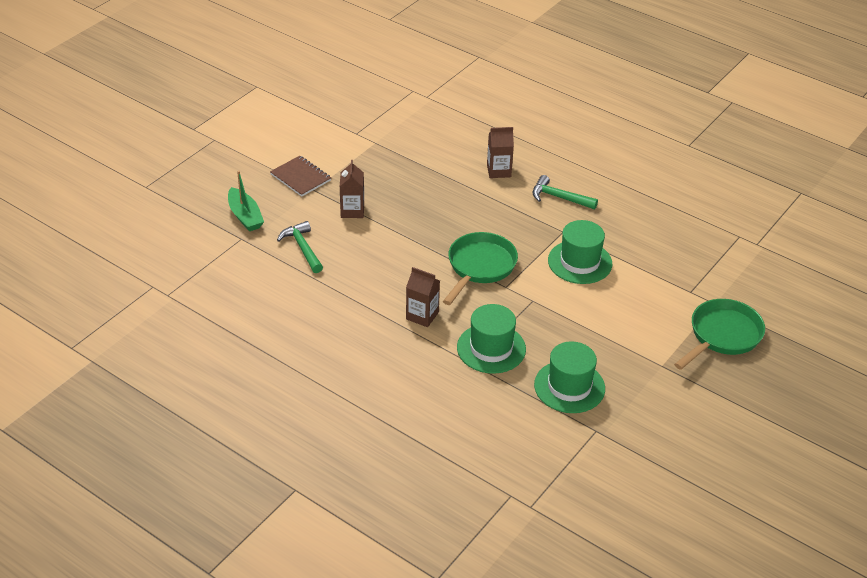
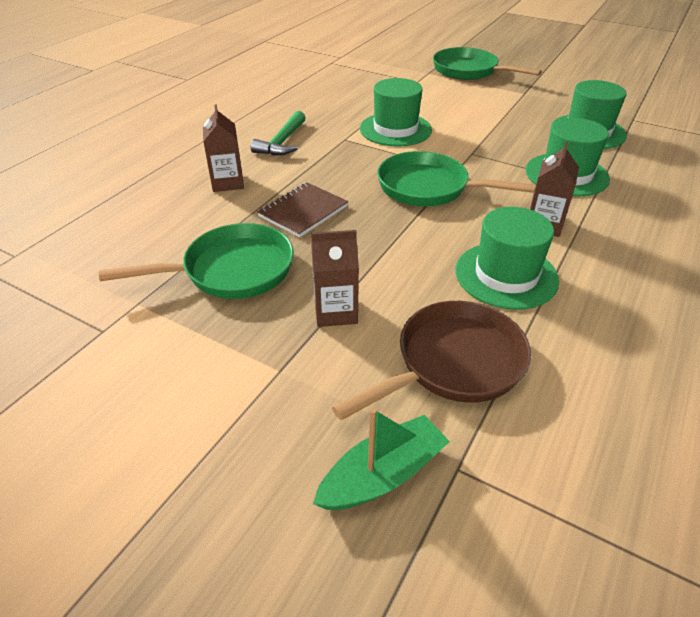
camera: 95 degrees left, 0 degrees up
(300, 177) = (241, 396): brown notebook -> brown notebook (303, 211)
(302, 248) = (453, 363): green hammer -> brown pan
(370, 284) = (506, 275): none -> green hat
(397, 173) = (231, 270): none -> green pan

